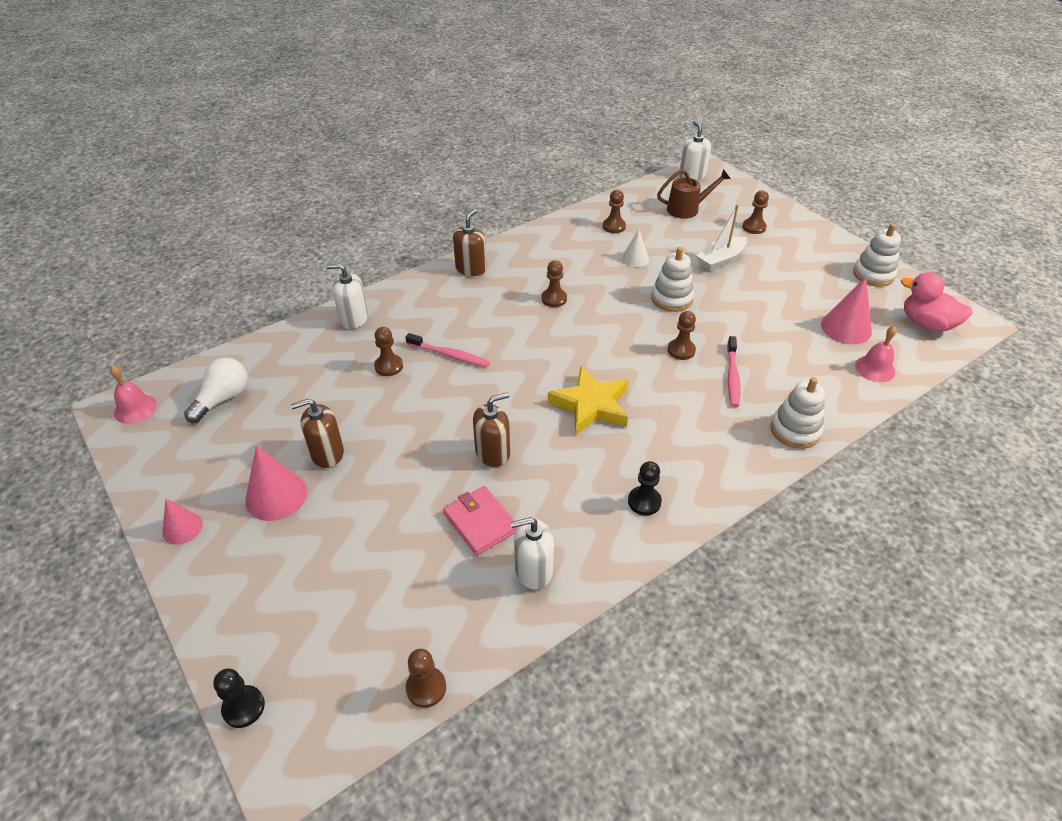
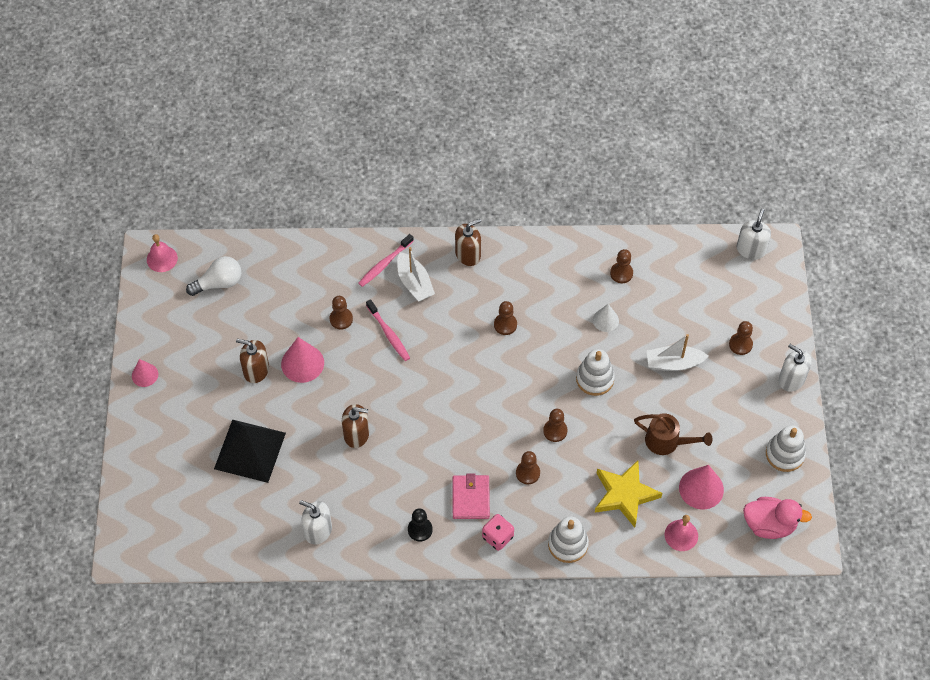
camera: 35 degrees right, 15 degrees up
(243, 707) = (120, 509): black pawn -> none
(276, 496) = (208, 384): pink cone -> pink cone (302, 363)
(354, 318) = (347, 257): white soap dispenser -> white soap dispenser (791, 379)
(380, 534) = (250, 451): none -> black pyramid
(426, 688) = (213, 559): brown pawn -> brown pawn (527, 473)
(439, 308) = (414, 283): none -> white boat
(480, 522) = (311, 480): pink wallet -> pink wallet (470, 498)
(591, 405) = (449, 437): yellow star -> yellow star (625, 495)
(688, 209) = (704, 289): brown watering can -> brown watering can (667, 442)
(726, 462) = (497, 537): none -> pink dice
(732, 376) = (569, 476): pink toothbrush -> pink toothbrush (384, 264)
(926, 324) = (769, 525): pink duck -> pink duck turned 120 degrees clockwise

